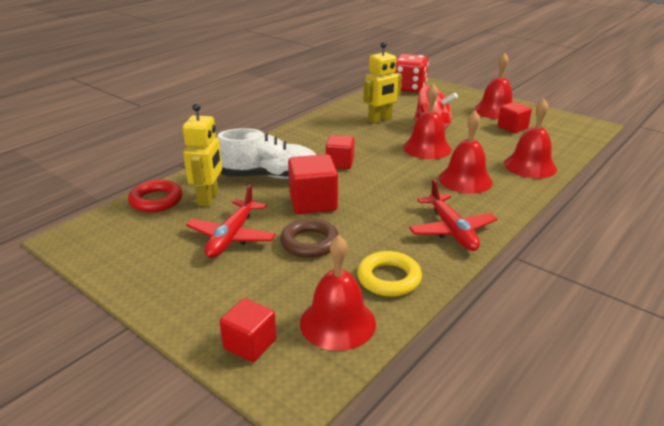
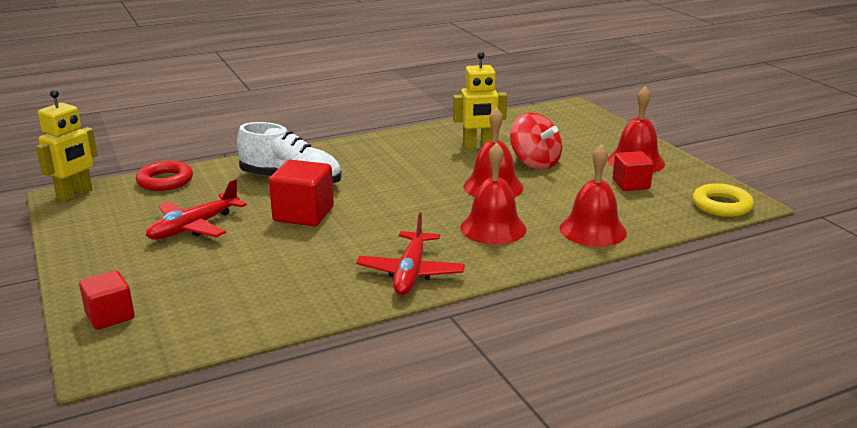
camera: 25 degrees right, 5 degrees down
(208, 198) = (212, 189): yellow robot -> yellow robot (75, 194)
(309, 243) = (256, 249): brown ring -> none
(337, 323) = (200, 321): red bell -> none
(340, 163) = (377, 183): red cube -> none
(389, 278) = (291, 298): yellow ring -> yellow ring (721, 205)
(409, 88) = (560, 117): red dice -> none

